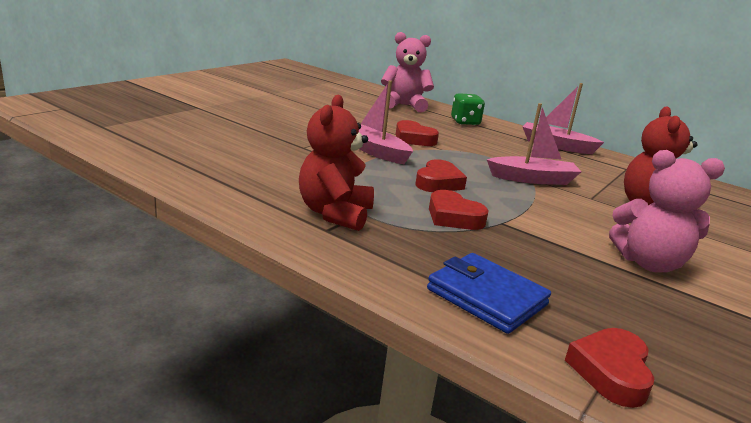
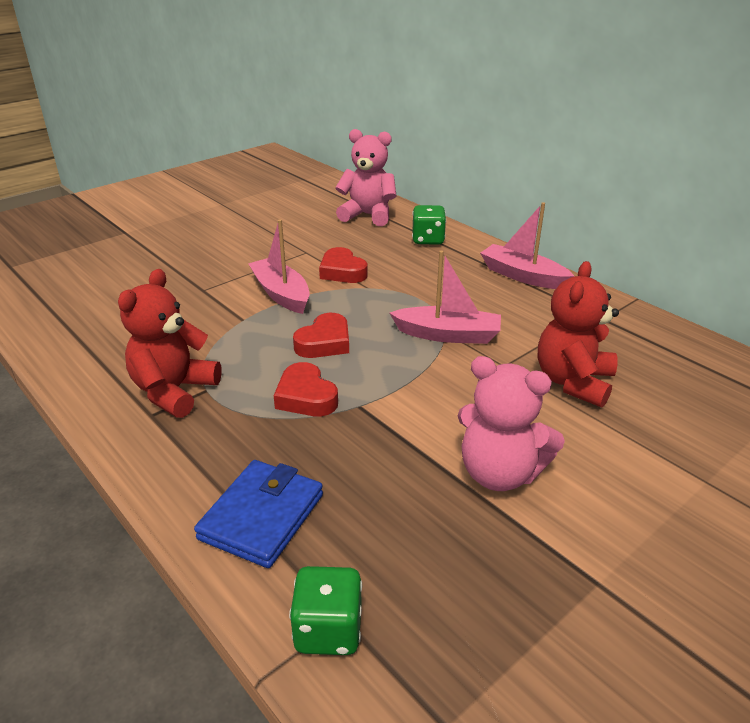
camera: 15 degrees right, 10 degrees up
(486, 297) = (262, 516): blue wallet -> blue wallet turned 60 degrees clockwise
(611, 372) = (328, 630): red heart -> green dice

